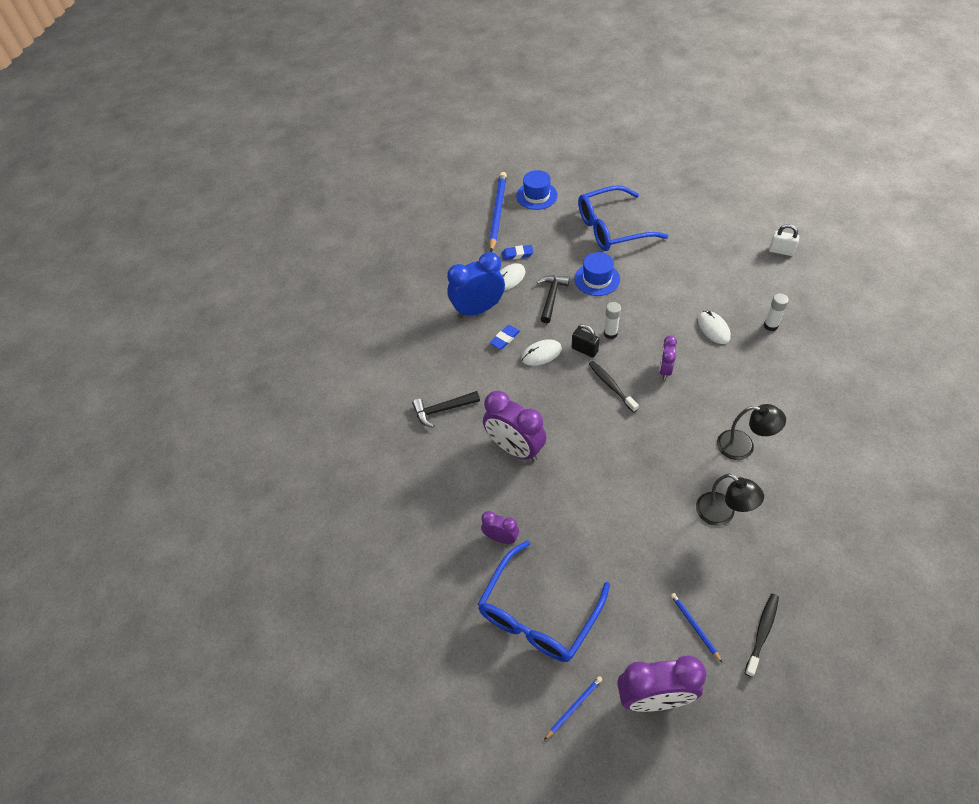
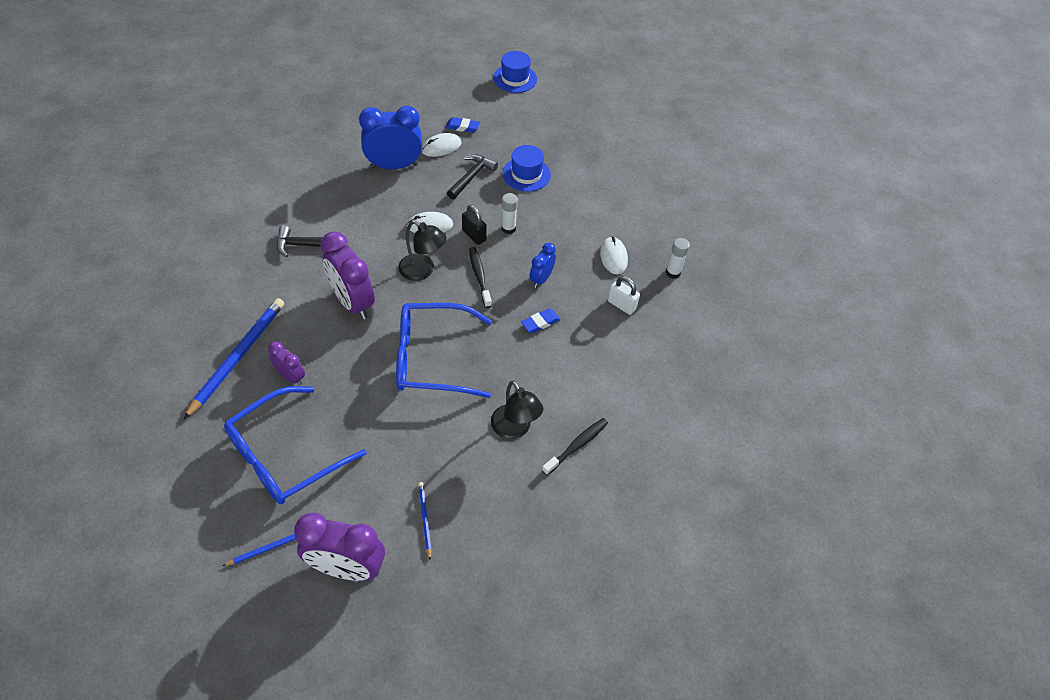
camera: 10 degrees right, 0 degrees up
(497, 212) = (467, 82): blue pencil -> blue pencil (238, 357)
(505, 339) = (403, 200): blue eraser -> blue eraser (540, 323)
(612, 228) = (570, 131): blue glasses -> blue glasses (432, 358)
(665, 370) = (541, 279): purple clock -> blue clock
(743, 446) = (574, 375): black lamp -> black lamp (422, 271)
(762, 632) = (486, 548): black toothbrush -> black toothbrush (577, 446)
(781, 251) = (728, 206): white padlock -> white padlock (621, 305)

